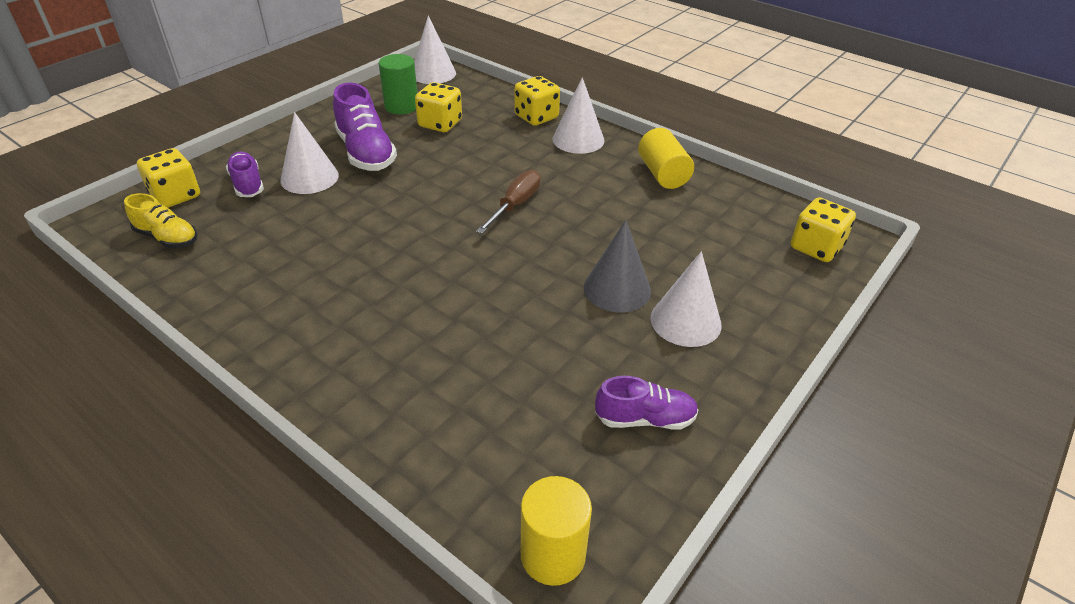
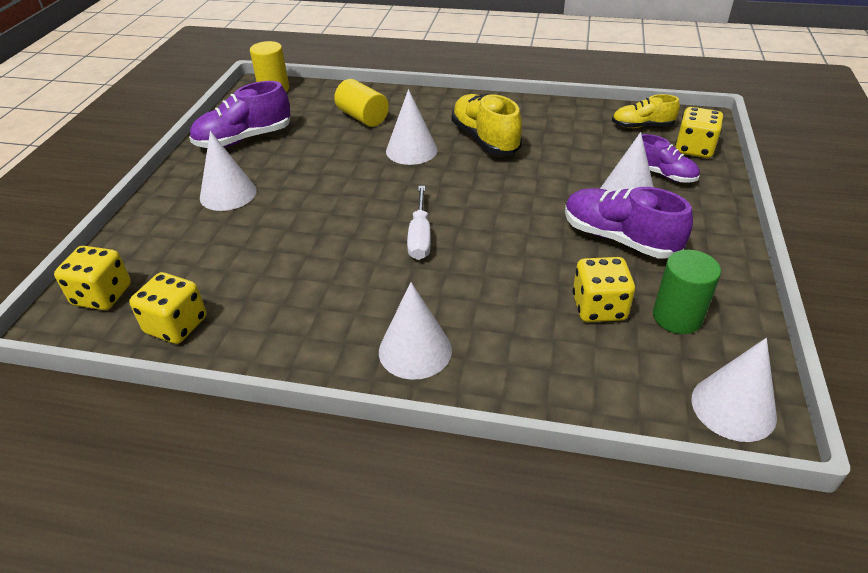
camera: 155 degrees right, 0 degrees up
(343, 287) = (485, 139): none -> yellow shoe
(439, 304) = (411, 150): none -> white cone
(515, 205) = (420, 237): brown screwdriver -> white screwdriver
(536, 117) = (498, 371): yellow dice -> yellow dice (176, 325)
(617, 289) = (289, 198): grey cone -> none
(645, 419) = (244, 139): purple shoe -> purple shoe, size x1.60
(662, 174) = (284, 333): yellow cylinder -> yellow cylinder (363, 117)

